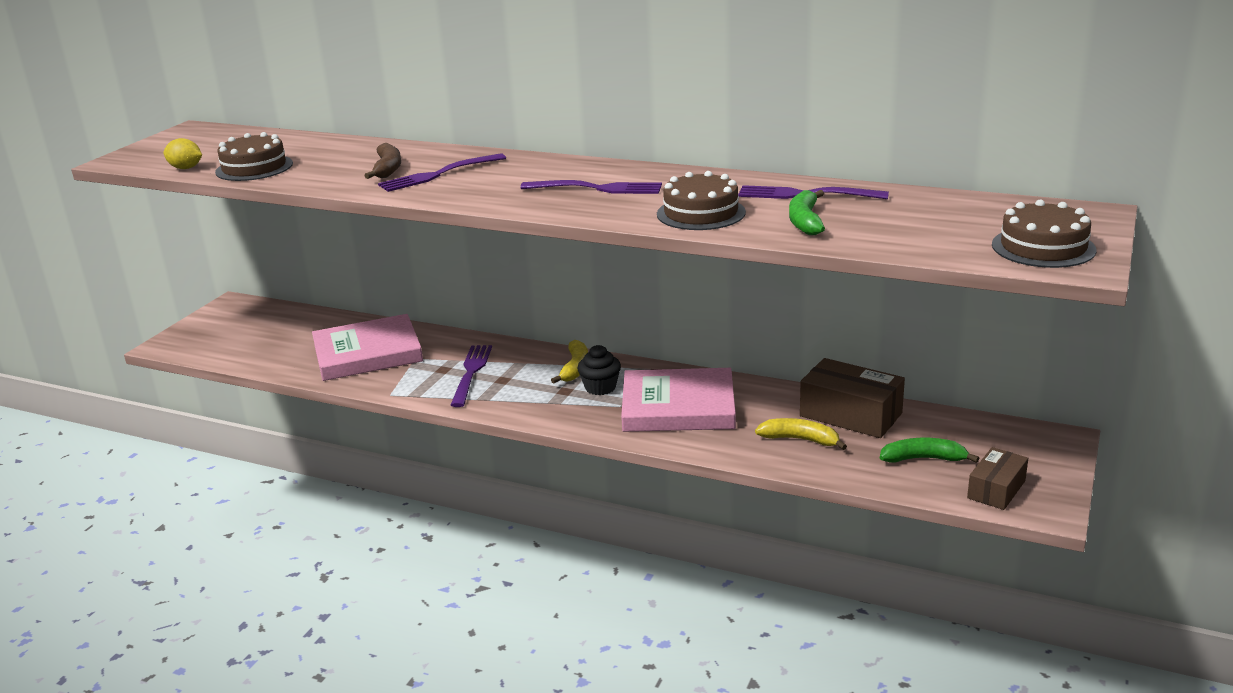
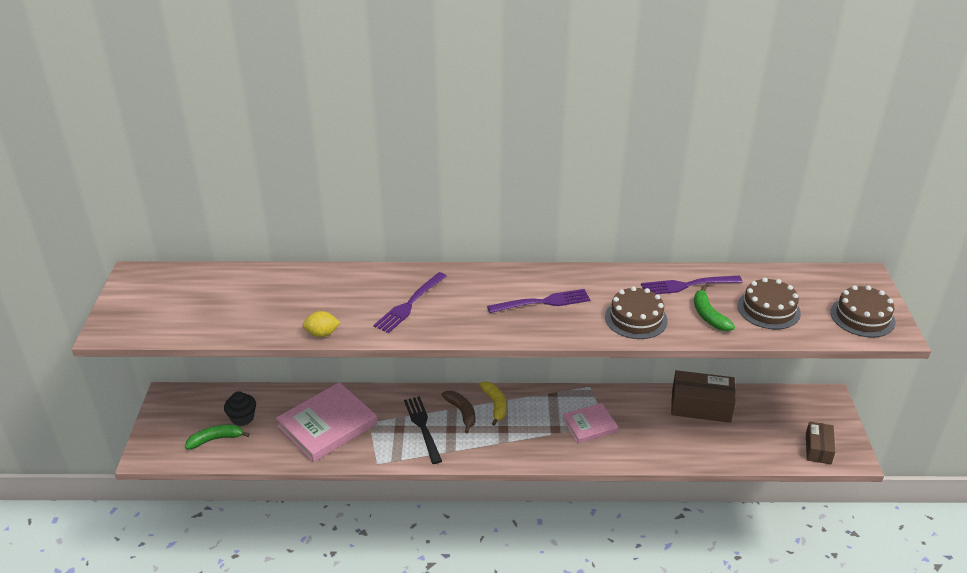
camera: 25 degrees left, 10 degrees up
(186, 168) = (184, 331): yellow lemon -> yellow lemon (322, 334)
(254, 168) = (246, 320): brown cake -> brown cake (768, 309)
(388, 169) = (362, 304): brown banana -> brown banana (462, 412)
(471, 373) = (422, 427): purple fork -> black fork
(600, 387) = (525, 420): black cupcake -> black cupcake (242, 418)
(678, 407) = (589, 425): pink book -> pink book, size x0.57
(800, 439) = (684, 436): yellow banana -> none
(923, 458) = (764, 434): green banana -> green banana (216, 439)

